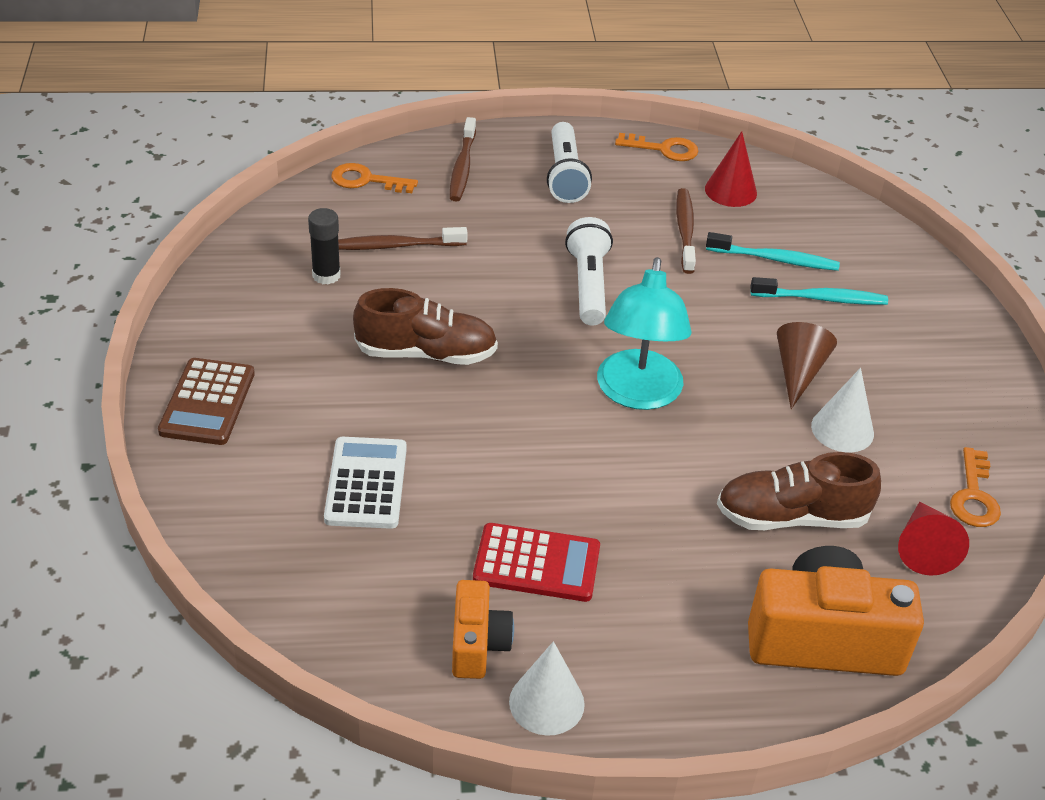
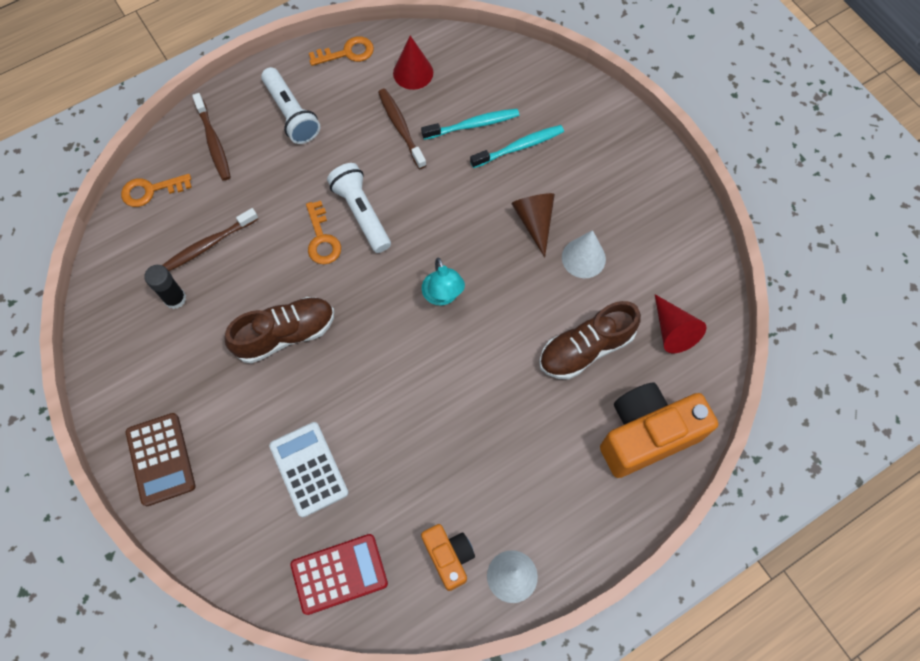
camera: 25 degrees left, 25 degrees up
(536, 563) = (451, 473): red calculator -> red calculator (339, 574)
(637, 394) = (443, 296): turquoise lamp -> turquoise lamp, size x0.59
(974, 496) = (684, 272): orange key -> orange key (322, 239)

